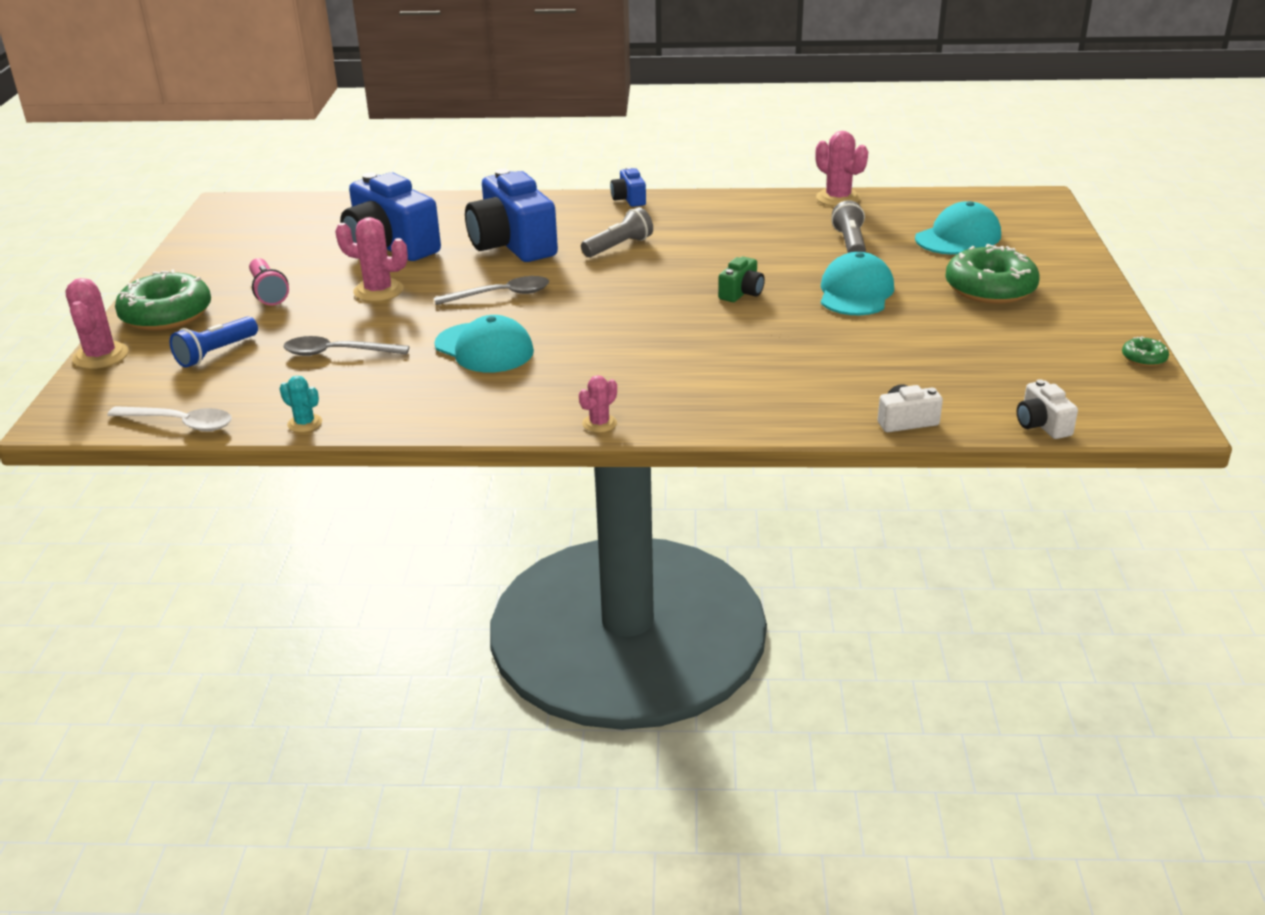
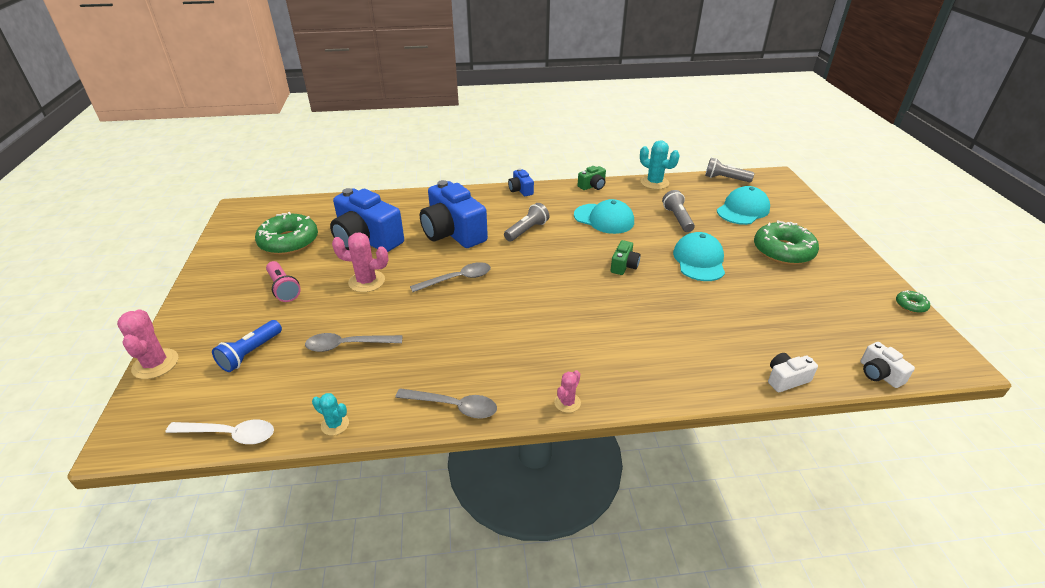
camera: 10 degrees left, 5 degrees up
(166, 314) = (206, 316): green donut -> green donut (289, 242)
(454, 417) = (454, 406): none -> grey spoon
(484, 348) = (458, 332): turquoise cap -> turquoise cap (604, 219)
(739, 198) = (592, 186): none -> green camera
(838, 198) = (654, 183): pink cactus -> turquoise cactus
(953, 198) = (725, 179): none -> grey flashlight

